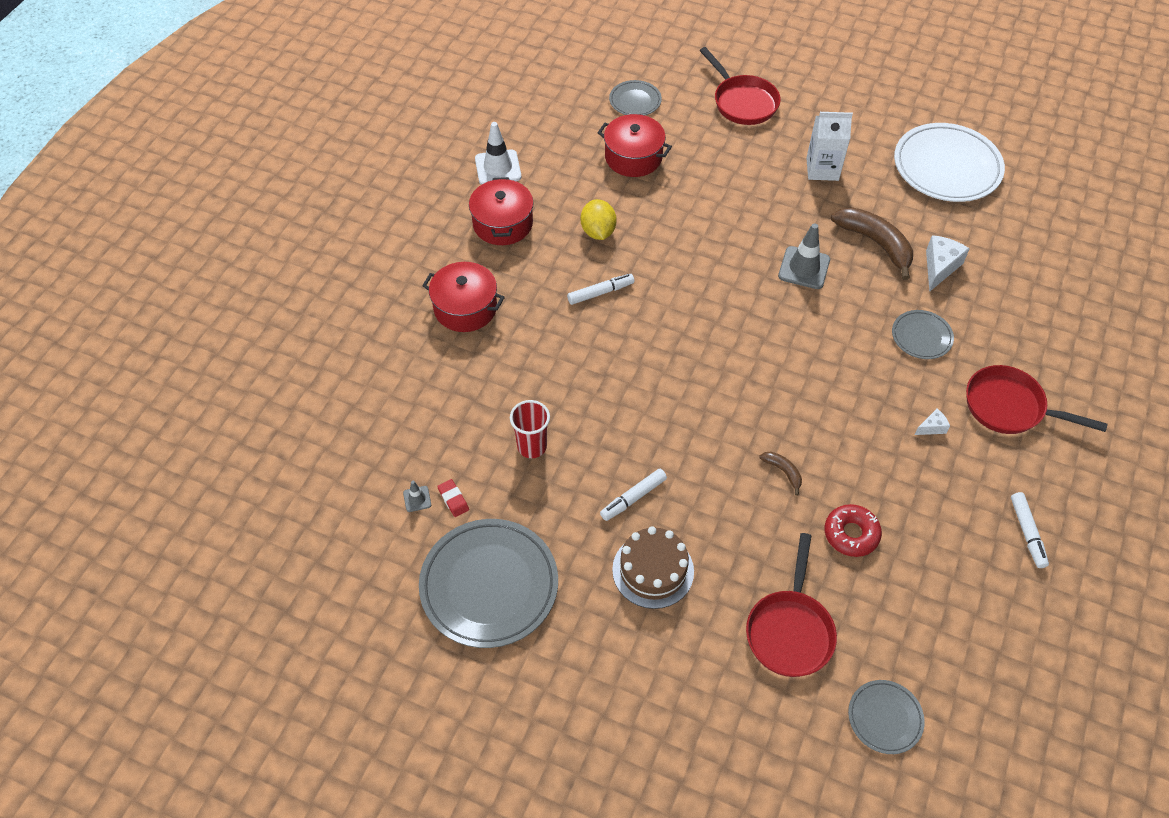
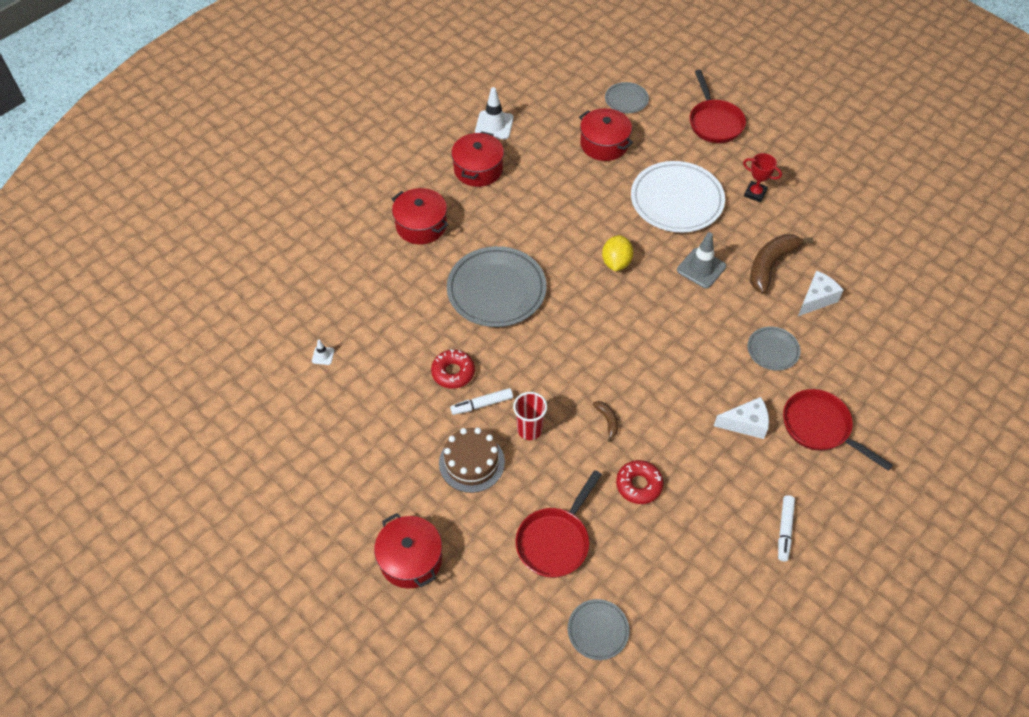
camera: 20 degrees right, 0 degrees up
(417, 499) = (323, 356): grey traffic cone -> white traffic cone
(453, 499) = (349, 364): red eraser -> none
(489, 585) = (346, 434): grey plate -> grey plate (496, 290)
(532, 446) = (423, 343): red cup -> red cup (529, 430)
(582, 470) = (453, 372): none -> red donut
(598, 231) = (549, 195): yellow lemon -> yellow lemon (616, 262)
(600, 292) = (529, 242): white marker -> none
(635, 711) = (410, 559): none -> red pot
(822, 169) = (755, 193): white carton -> red trophy
(875, 243) = (771, 265): brown banana -> brown banana turned 120 degrees counterclockwise
(932, 427) = (746, 424): white cheese -> white cheese, size x1.83
(946, 167) = (863, 219): white plate -> white plate (676, 200)

